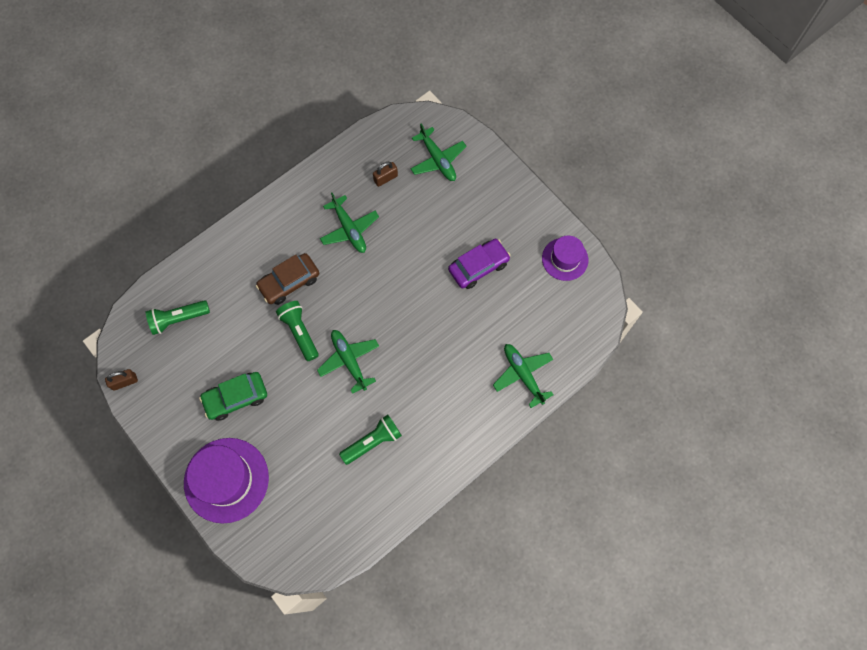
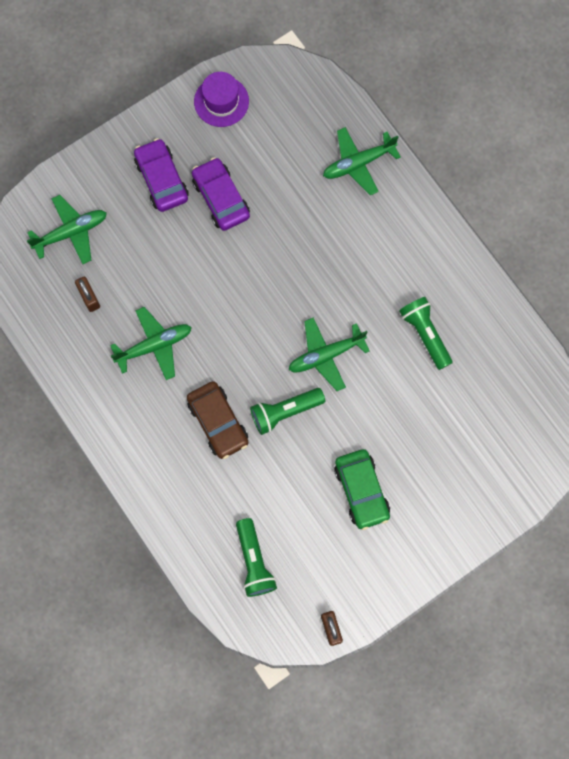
camera: 85 degrees left, 5 degrees up
(226, 480) = (460, 503): purple hat -> none
(489, 220) = (162, 179): none -> purple car

